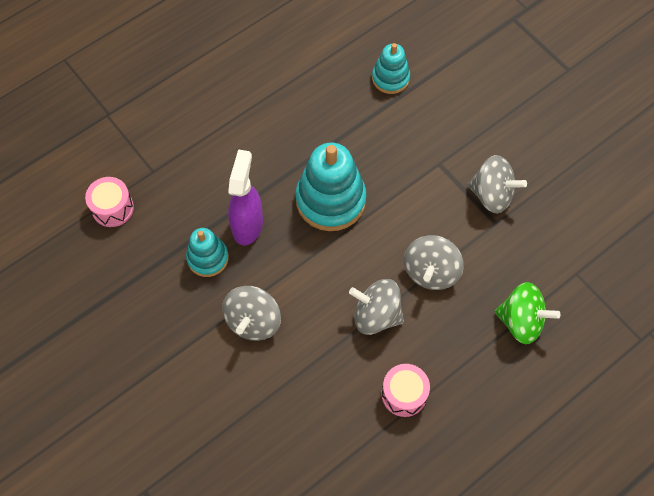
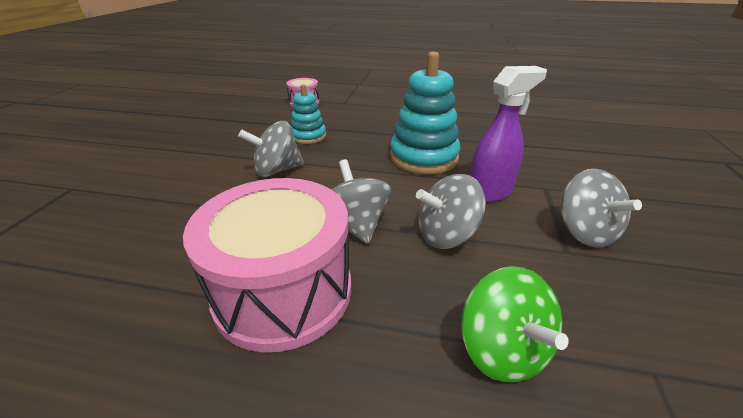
camera: 50 degrees right, 30 degrees down
(247, 225) = (353, 138): purple spray bottle -> purple spray bottle (490, 192)
(390, 78) = (555, 139): turquoise stacking toy -> none
(404, 394) = (283, 291): pink drum -> pink drum, size x2.07

